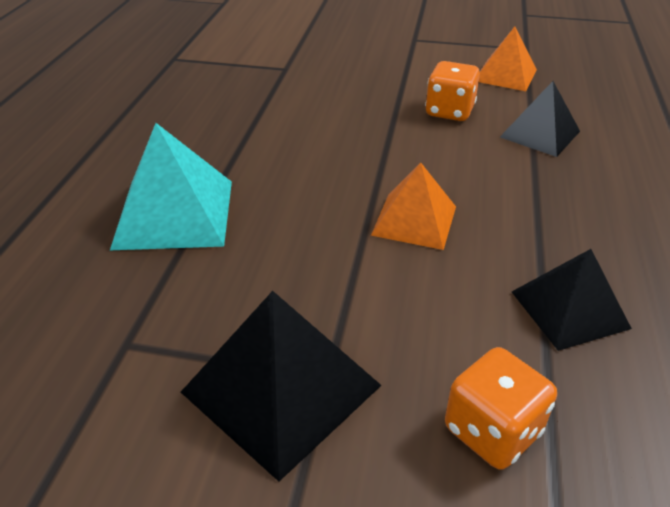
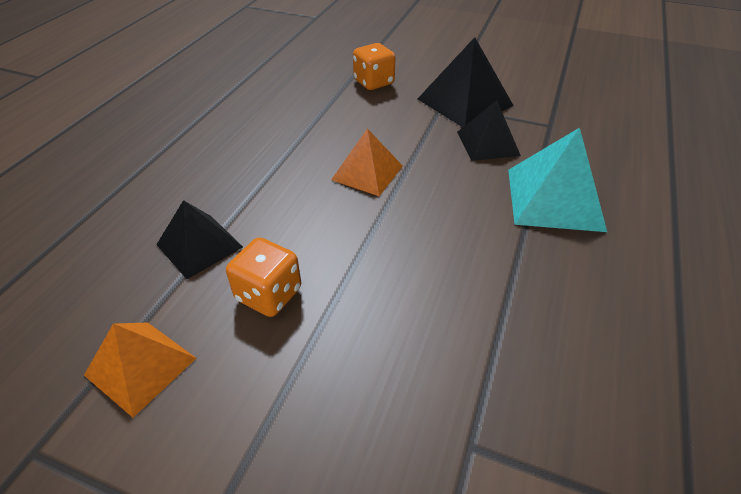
camera: 170 degrees left, 5 degrees up
(569, 309) = (304, 115): black pyramid -> black pyramid (487, 143)

